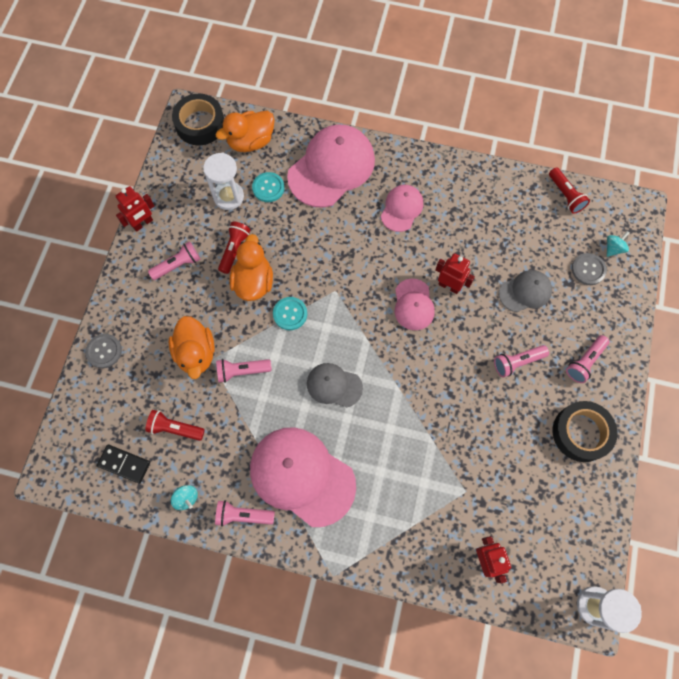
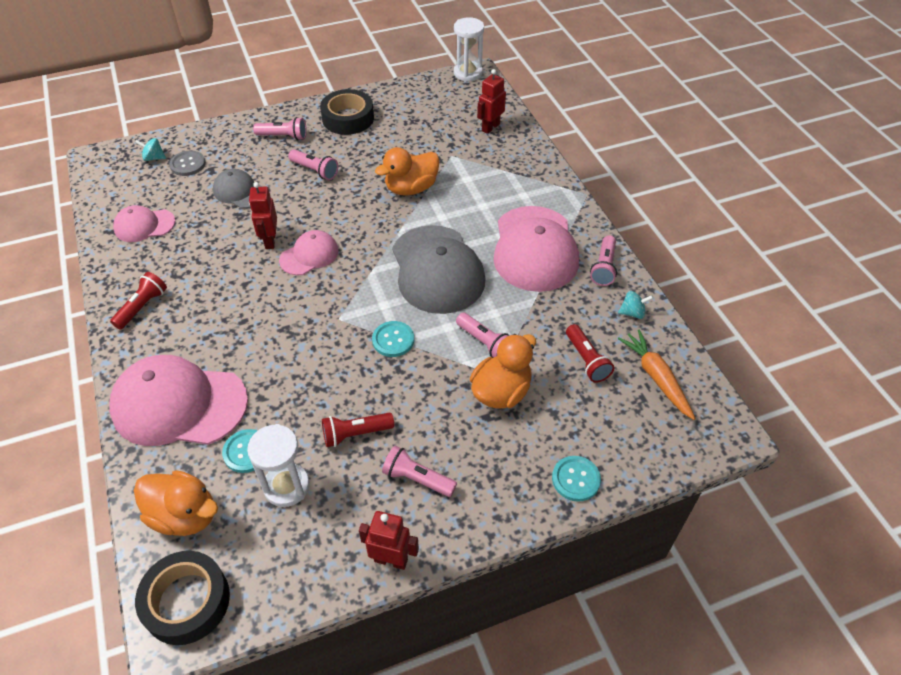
camera: 125 degrees left, 20 degrees down
(104, 351) = (576, 479): grey button -> turquoise button
(124, 464) = (656, 378): black domino -> orange carrot
(186, 498) = (632, 313): turquoise spinning top -> turquoise spinning top turned 75 degrees clockwise
(243, 515) = (604, 267): pink flashlight -> pink flashlight turned 45 degrees clockwise
(253, 282) = (381, 392): orange duck -> orange duck (411, 188)
(334, 385) = (437, 269): grey cap -> grey cap, size x1.89
(402, 209) = (200, 315): pink cap -> pink cap (144, 225)
(565, 195) = (108, 206): red flashlight -> red flashlight (142, 307)

